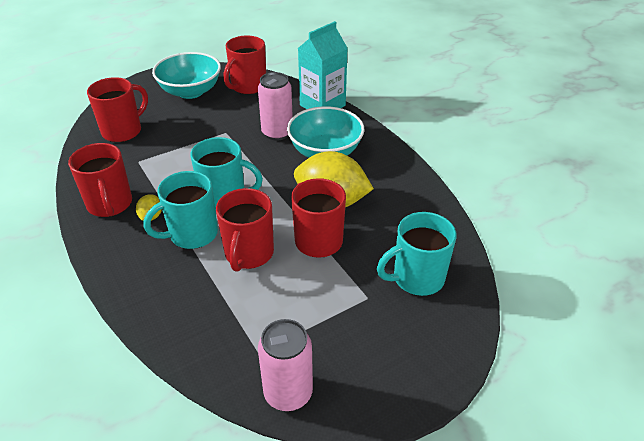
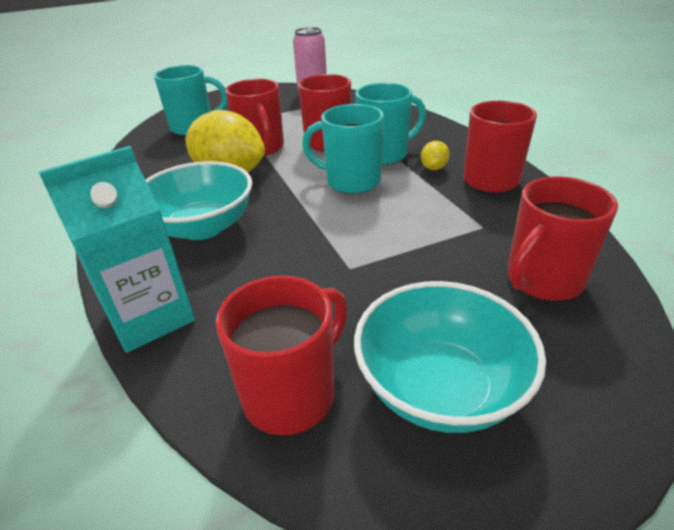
camera: 170 degrees left, 5 degrees down
(277, 133) = (261, 261): pink can -> none

